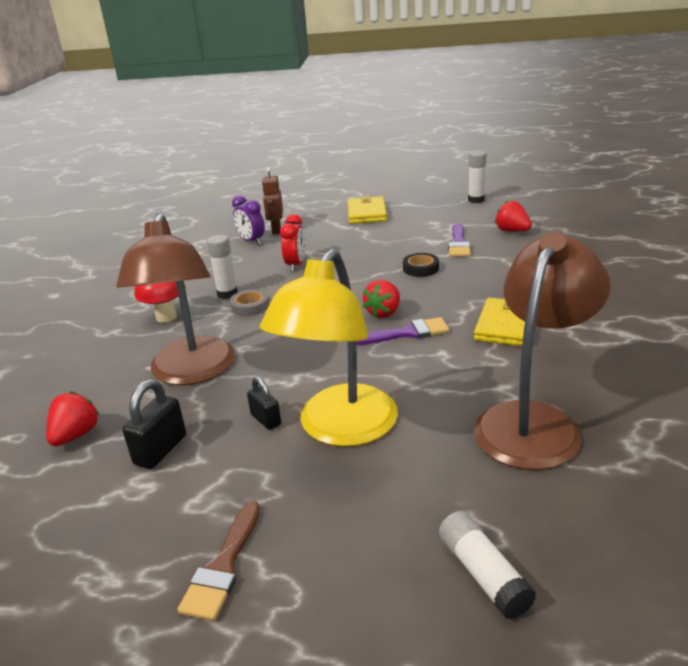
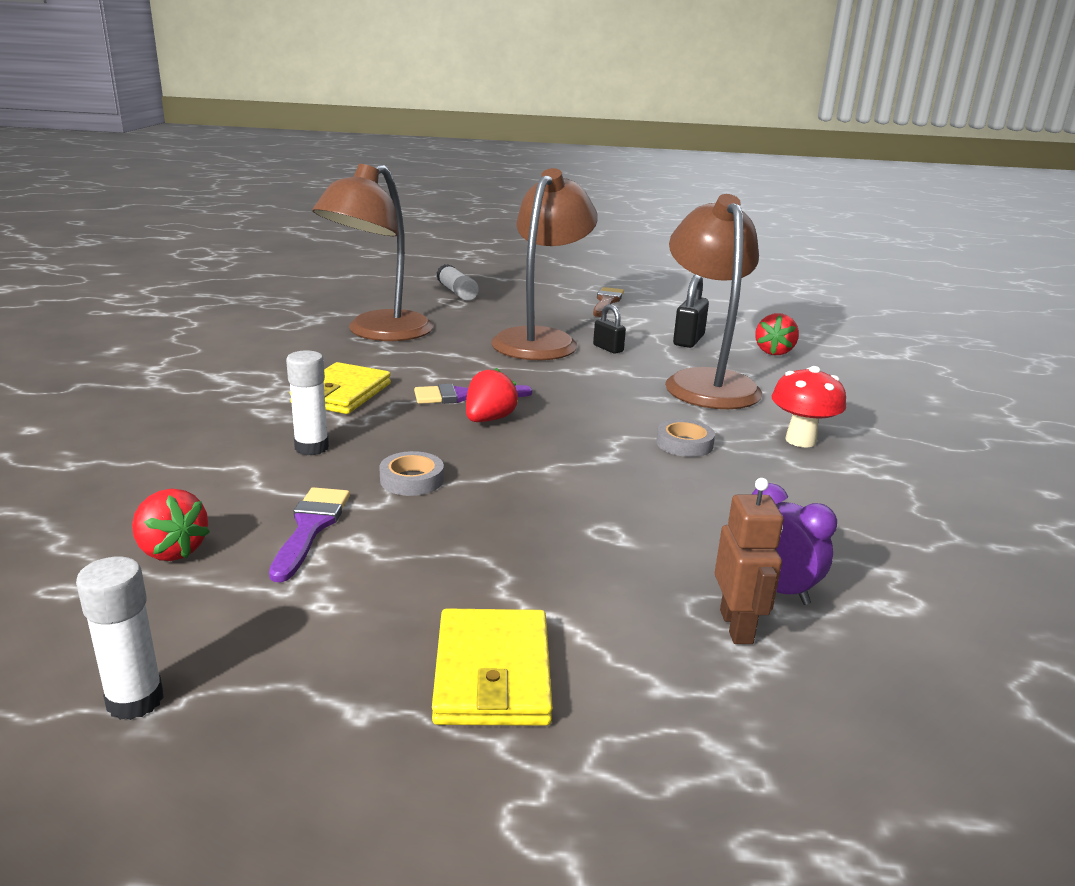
camera: 175 degrees right, 5 degrees down
(227, 294) = (735, 466): white glue stick -> white glue stick (311, 448)
(295, 265) = (642, 510): red clock -> none
(340, 429) = (541, 340): yellow lamp -> brown lamp
(420, 268) = (412, 480): black tape -> grey tape

